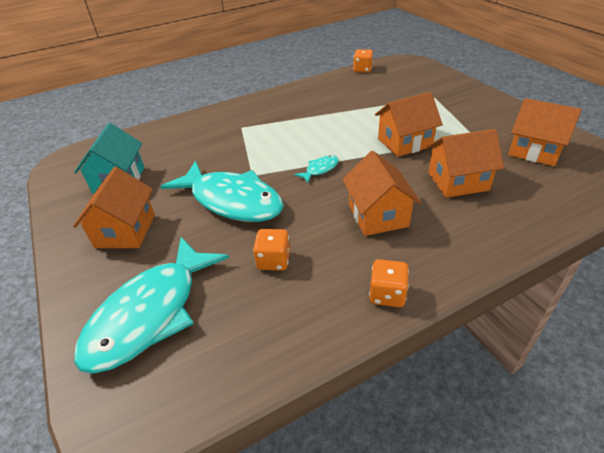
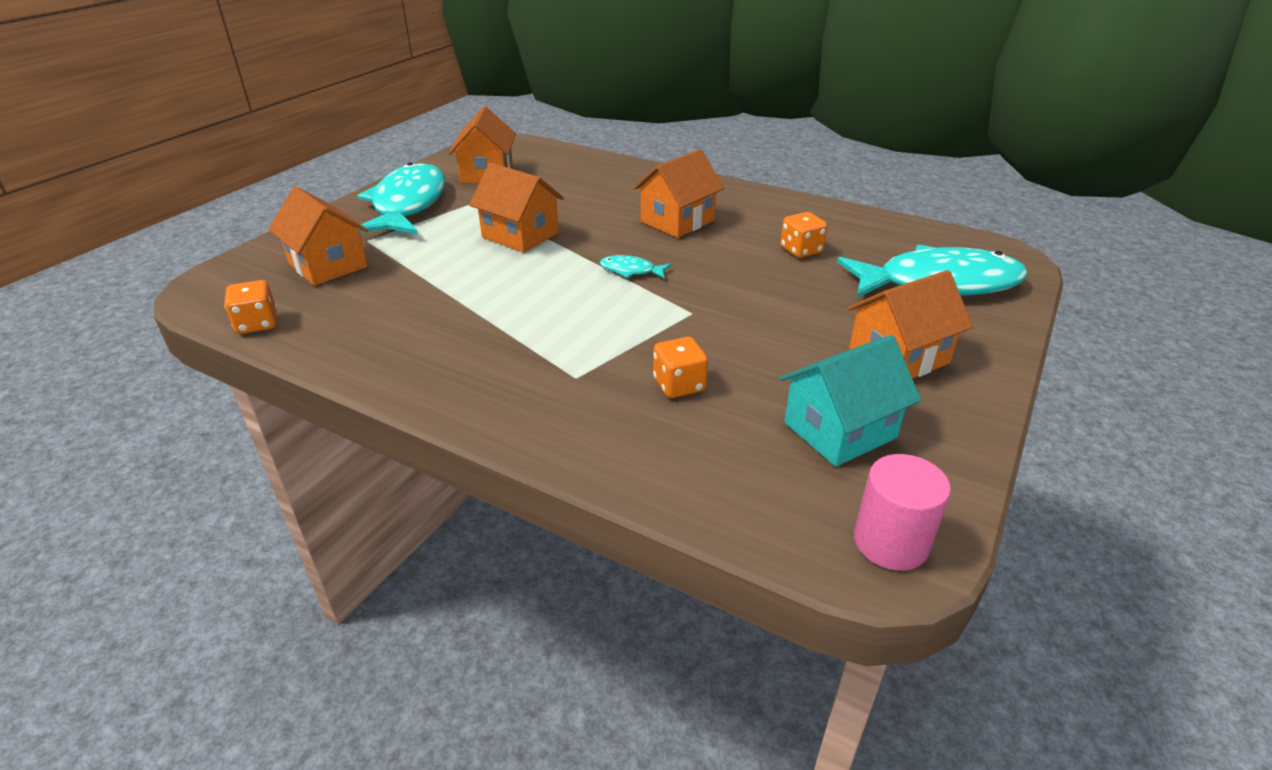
camera: 125 degrees left, 5 degrees down
(67, 163) = (890, 542): none -> pink cylinder
(232, 201) = (755, 306): turquoise fish -> turquoise fish (408, 205)
(387, 294) = (766, 199): orange dice -> orange dice (679, 385)
(458, 181) = (579, 197): orange house -> orange house (328, 265)

